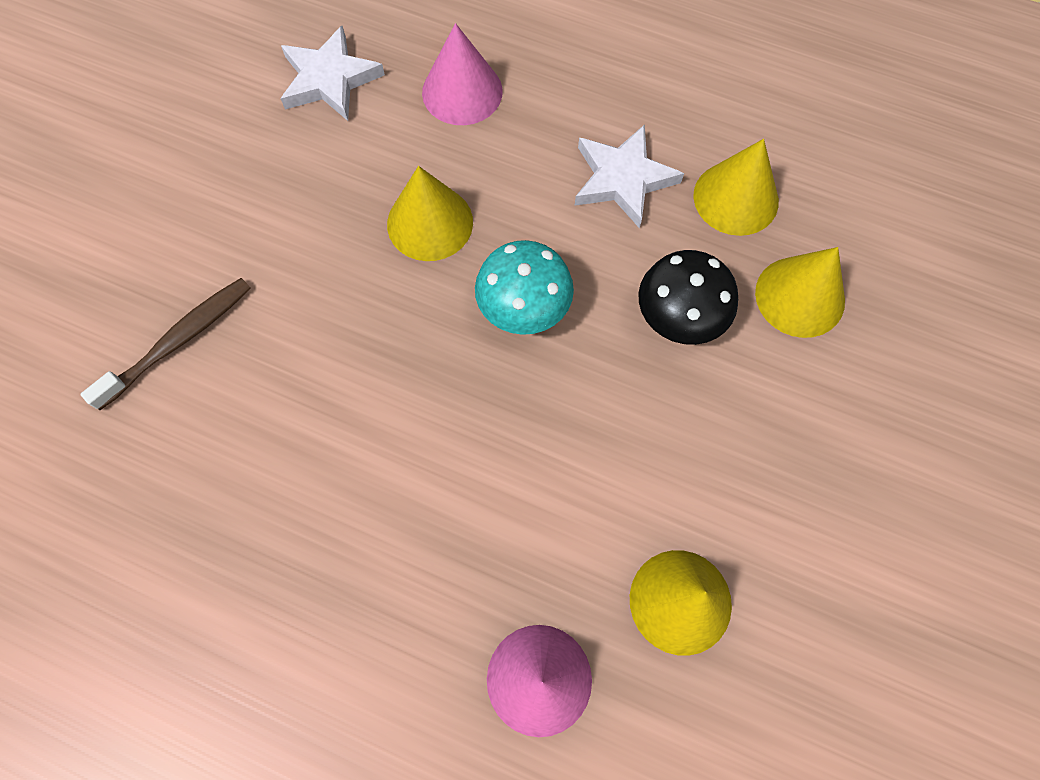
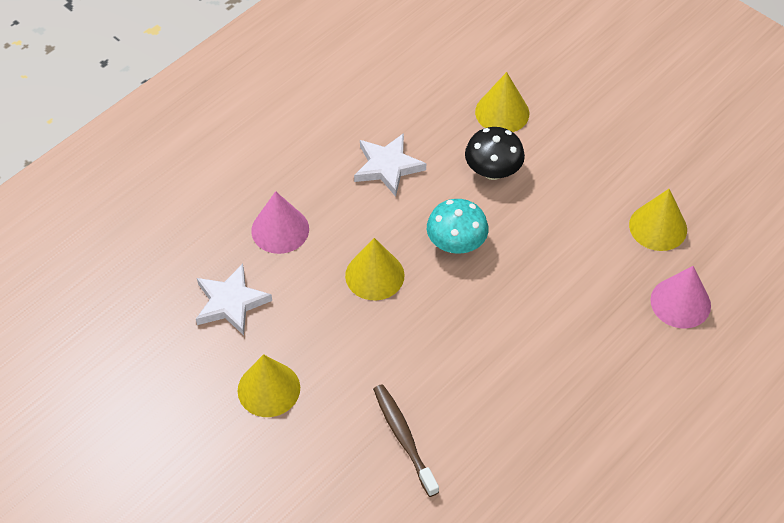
camera: 70 degrees left, 15 degrees down
(736, 198) = (426, 117): yellow cone -> yellow cone (268, 389)

